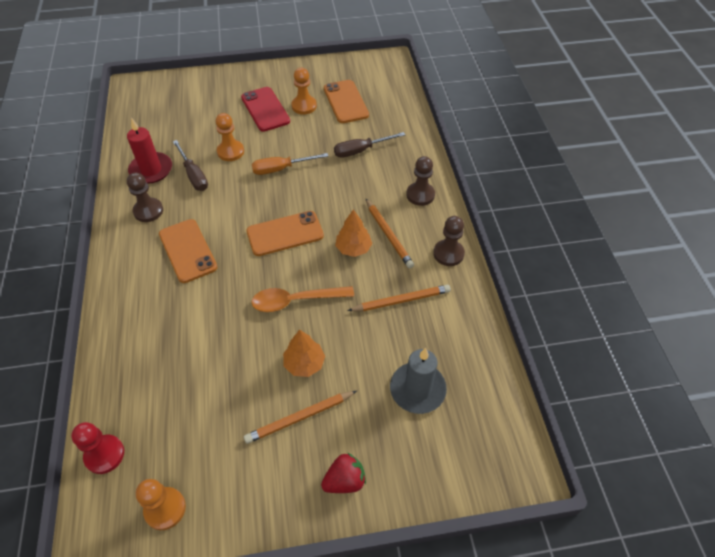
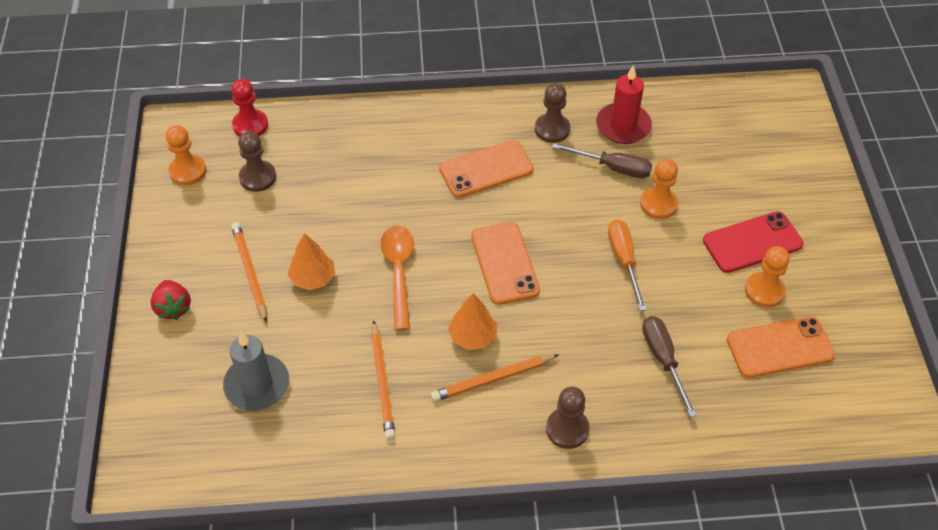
camera: 95 degrees right, 0 degrees up
(193, 175) = (613, 168): brown screwdriver -> brown screwdriver turned 135 degrees counterclockwise
(448, 254) = (452, 449): brown pawn -> brown pawn (258, 177)

